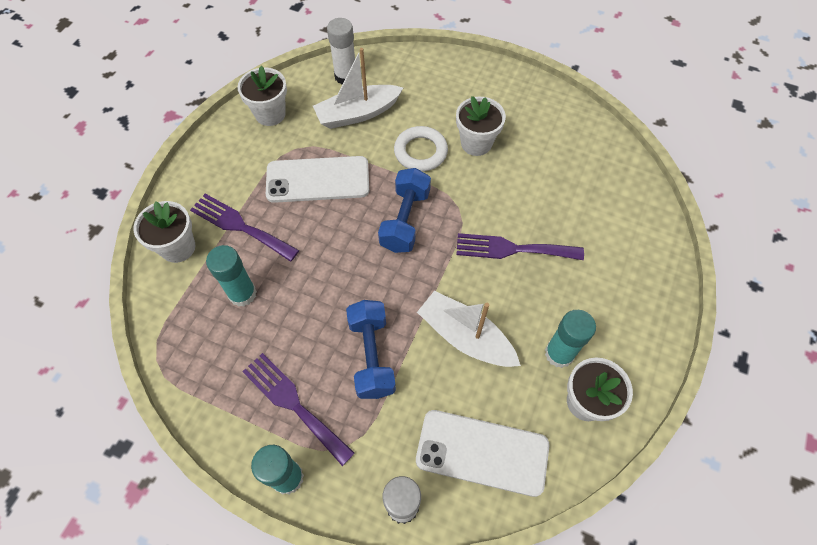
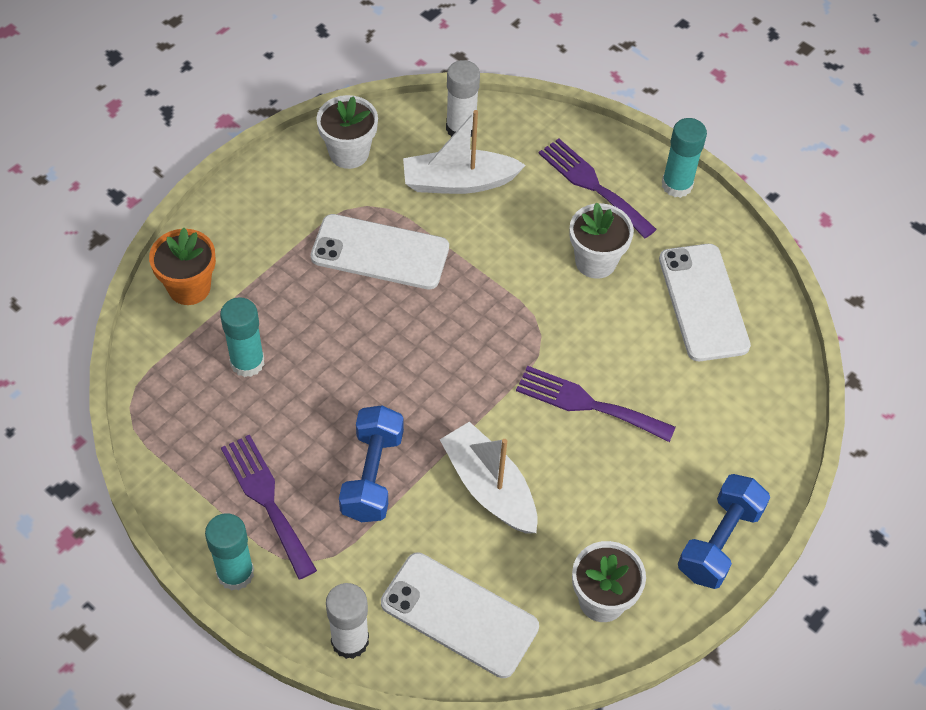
camera: 15 degrees right, 5 degrees down
(178, 247) = (189, 287): white flower pot -> orange flower pot
(240, 226) = (269, 282): purple fork -> purple fork (592, 185)
(405, 220) = (469, 332): blue dumbbell -> blue dumbbell (719, 541)
(420, 152) = (520, 253): white ring -> none
(559, 353) = (593, 539): turquoise glue stick -> turquoise glue stick (677, 185)
(562, 151) = (703, 302): none -> white phone

